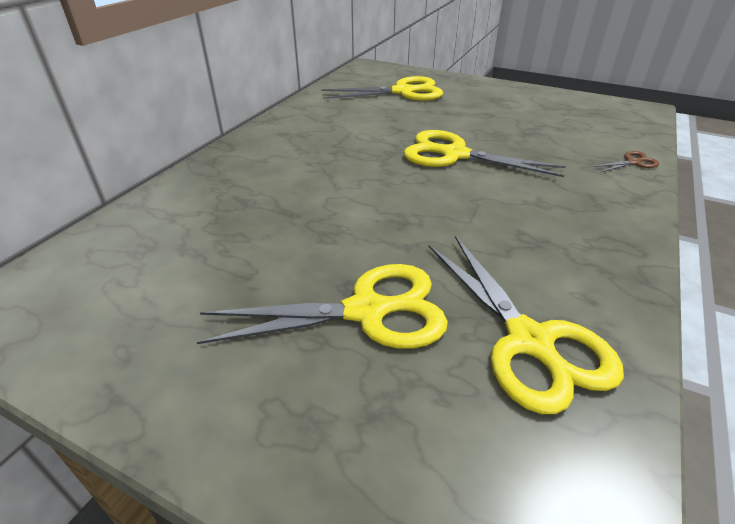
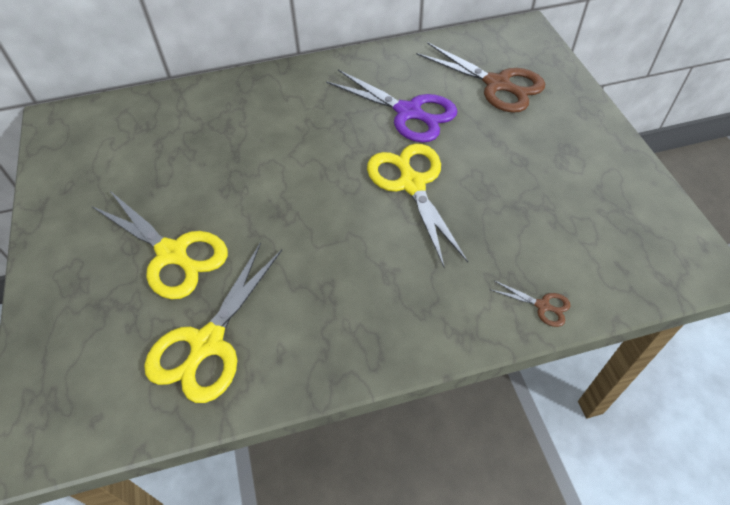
camera: 50 degrees right, 15 degrees up
(376, 126) = (408, 112): none -> purple scissors
(402, 92) = (497, 84): yellow scissors -> brown scissors

